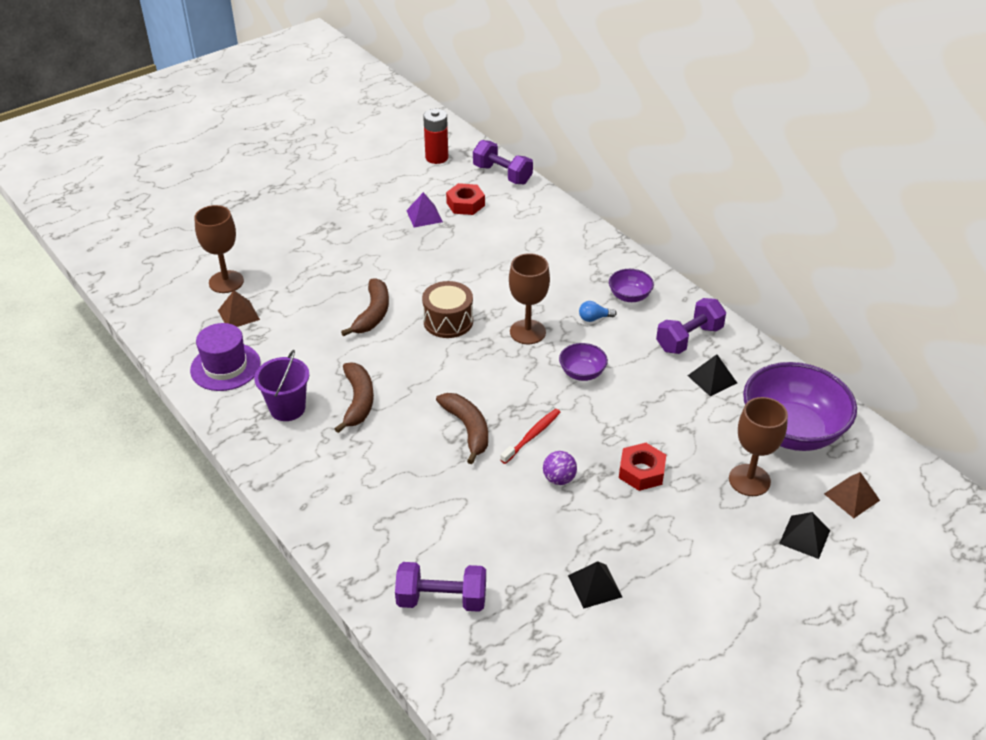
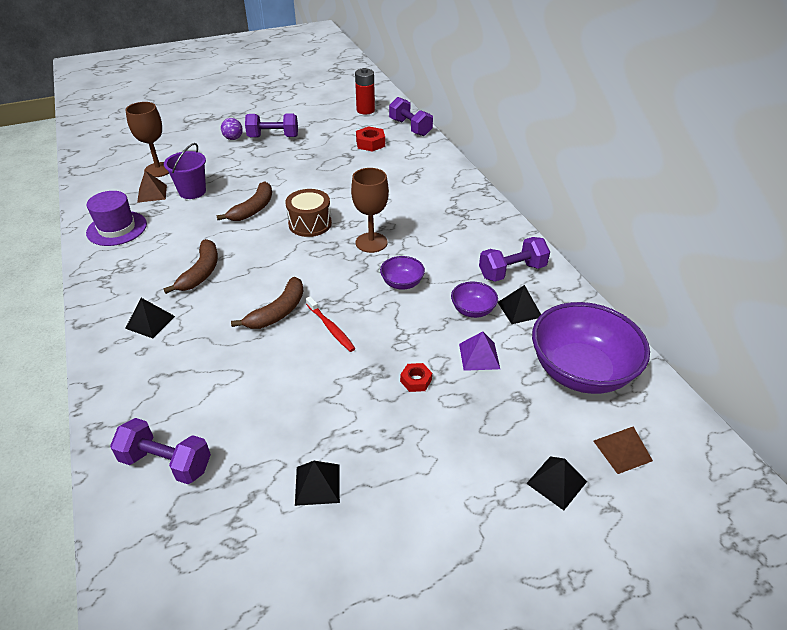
camera: 15 degrees right, 0 degrees up
(287, 408) = (142, 268): purple bucket -> purple bucket (192, 191)
(336, 467) = (150, 322): none -> black pyramid
(342, 213) = (273, 137): none -> purple dumbbell
(424, 216) = (334, 147): purple pyramid -> purple pyramid (479, 356)
(467, 429) = (278, 312): brown banana -> brown banana turned 45 degrees clockwise
(532, 436) = (331, 328): red toothbrush -> red toothbrush turned 90 degrees clockwise
(559, 479) = (335, 371): purple ball -> purple ball (233, 138)
(594, 318) = (434, 241): blue light bulb -> none
(629, 296) = (473, 229): purple bowl -> purple bowl (472, 310)
(641, 472) = (416, 380): red nut -> red nut, size x0.64
(749, 480) = (519, 410): brown goblet -> none

